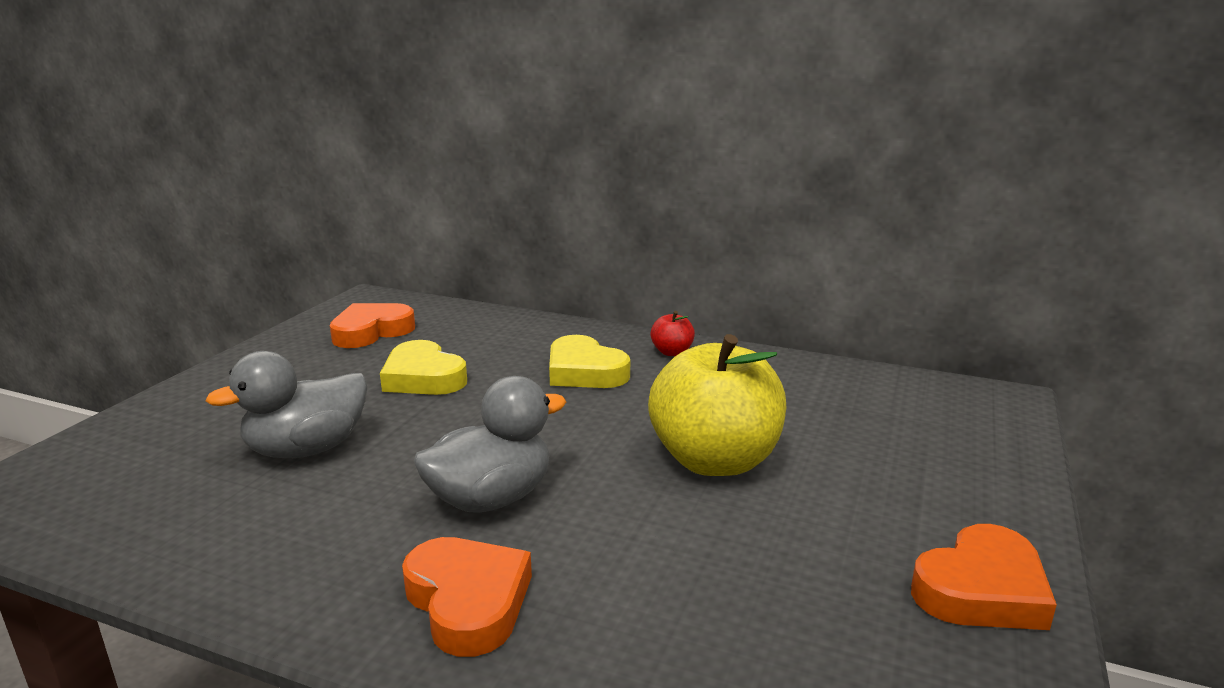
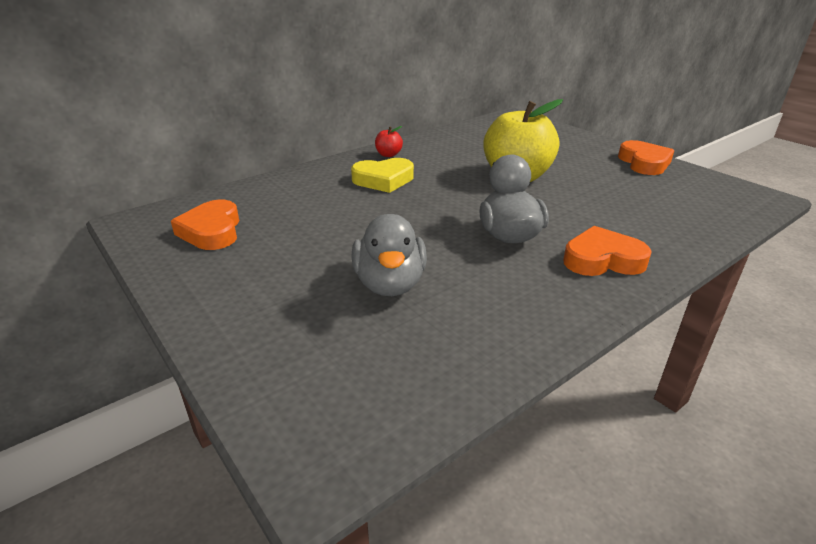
camera: 60 degrees left, 10 degrees up
(423, 377) = (326, 226): yellow heart -> none

